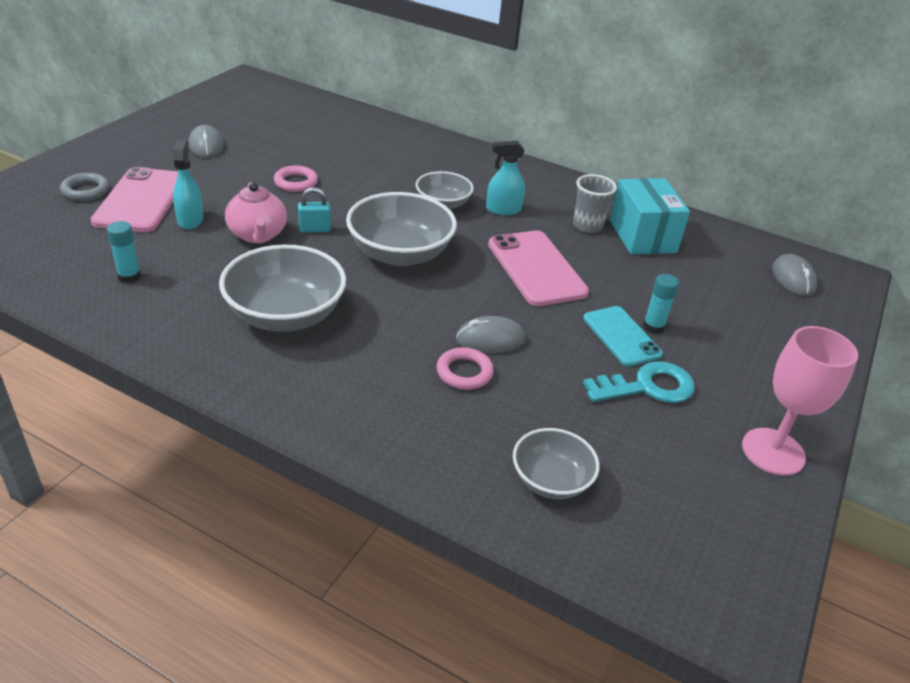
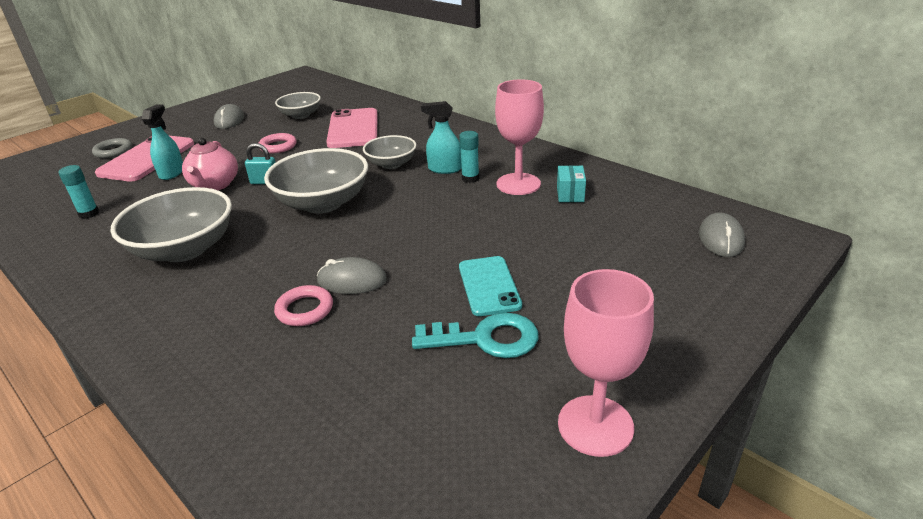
camera: 20 degrees right, 5 degrees down
(536, 268) = (442, 219): pink phone -> pink phone (353, 129)
(551, 480) = (314, 428): grey bowl -> grey bowl (301, 115)
(587, 226) = (518, 184): grey cup -> pink goblet
(642, 236) = (570, 194): turquoise box -> turquoise box, size x0.50
(653, 327) = (529, 279): turquoise glue stick -> turquoise glue stick (470, 178)

